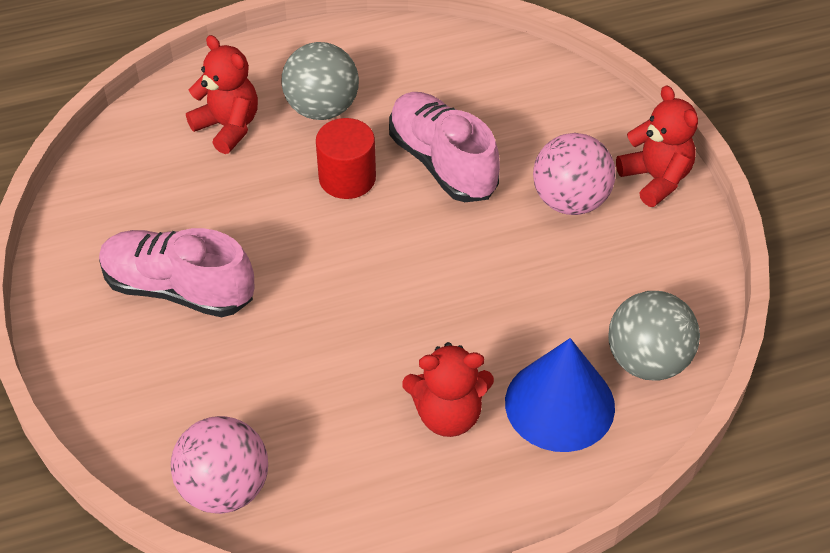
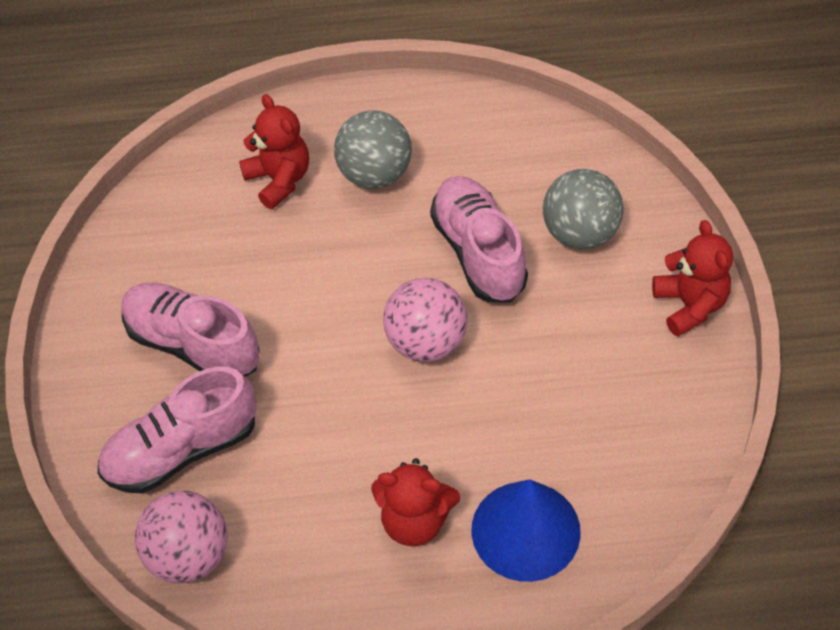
camera: 15 degrees right, 5 degrees up
(192, 389) = (181, 449): none -> pink shoe
(347, 178) = (380, 254): red cylinder -> none
(570, 201) = (595, 315): pink ball -> pink ball (426, 342)
(647, 361) = (625, 501): grey ball -> grey ball (580, 232)

